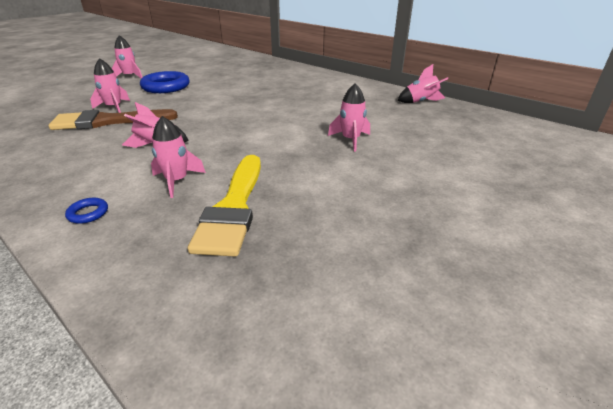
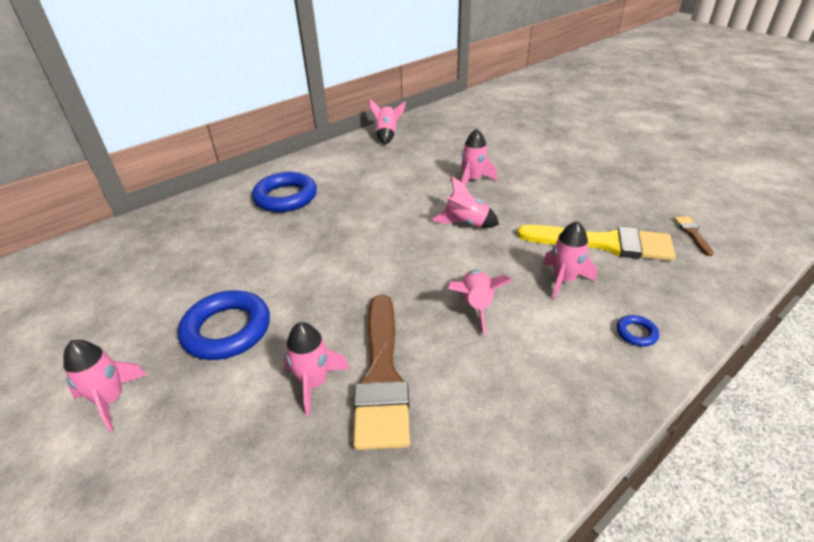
camera: 80 degrees left, 5 degrees up
(252, 286) = (692, 233): none -> brown brush
(270, 139) = (465, 223): none -> pink rocket
(300, 83) = (285, 197): none -> blue ring

